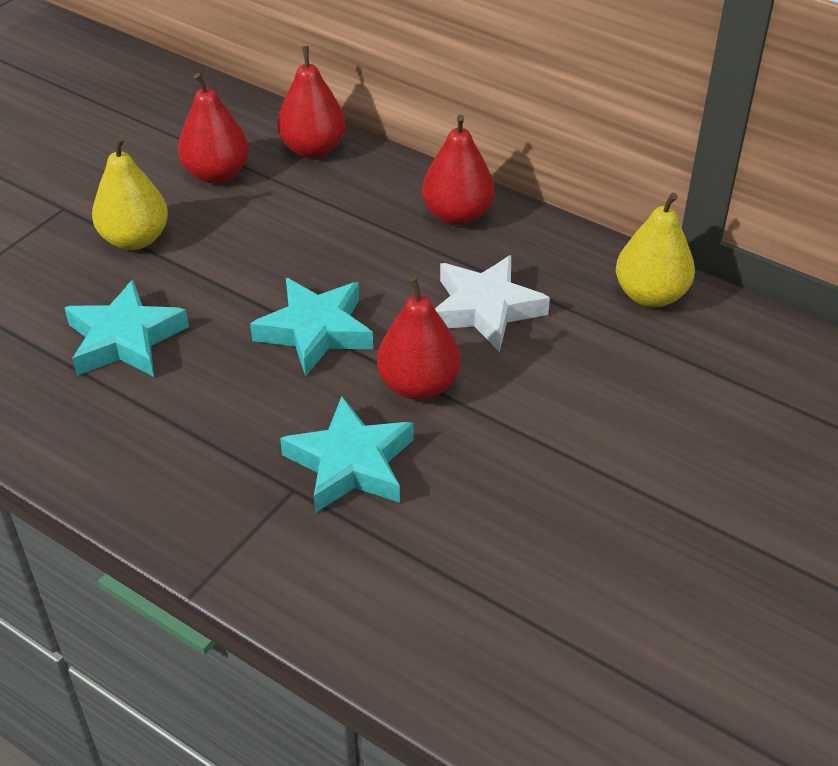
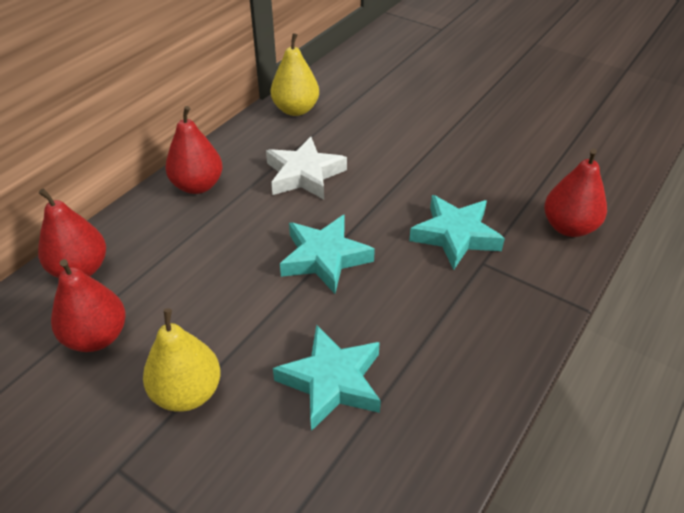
camera: 90 degrees left, 0 degrees up
(418, 385) = (379, 205): red pear -> red pear (568, 227)

